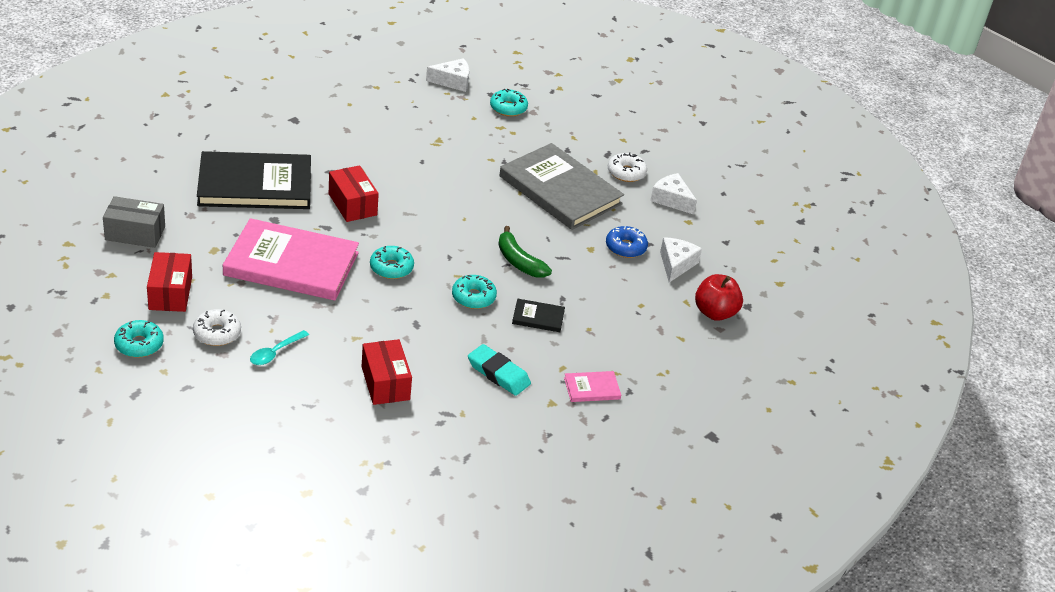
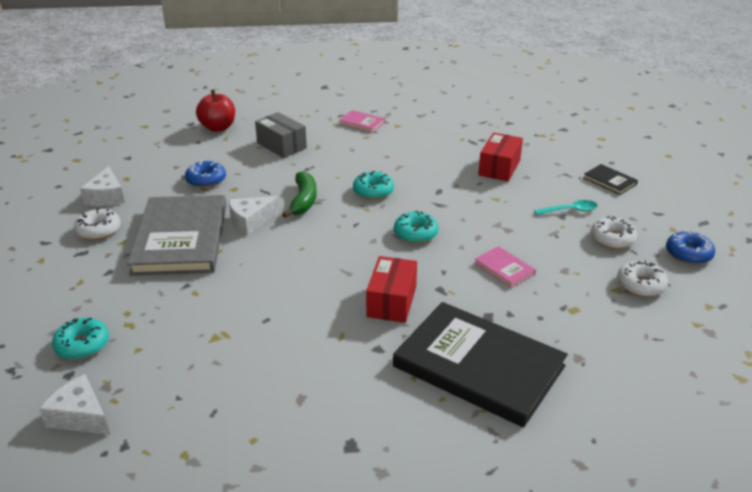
camera: 135 degrees left, 5 degrees down
(135, 233) = (654, 360): grey box -> grey box (281, 145)
(139, 344) = (688, 254): turquoise donut -> blue donut
(170, 293) = (640, 285): red box -> white donut
(291, 264) = (504, 269): pink book -> pink book, size x0.42
(498, 374) = (413, 147): turquoise eraser -> none
(538, 317) = (342, 164): black book -> black book (609, 181)
(676, 264) = (190, 158): white cheese -> white cheese (250, 221)

